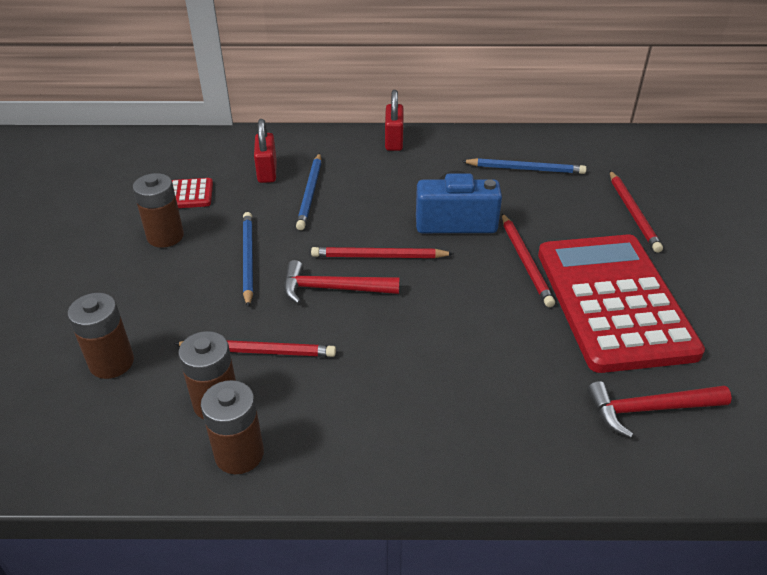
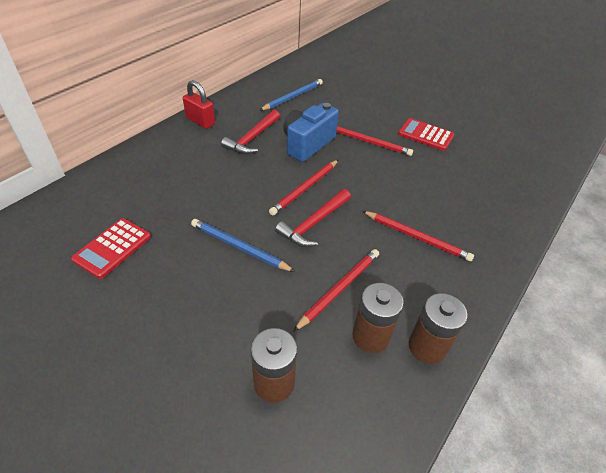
camera: 55 degrees left, 5 degrees up
(165, 236) = (156, 279): brown battery -> none
(267, 172) = (152, 188): red padlock -> none
(310, 193) = (205, 182): blue pencil -> none
(613, 301) = (425, 135): red calculator -> red calculator, size x0.46
(633, 213) = (368, 91): red pencil -> red pencil (417, 237)
(649, 409) = (504, 169): red hammer -> red hammer (252, 138)

